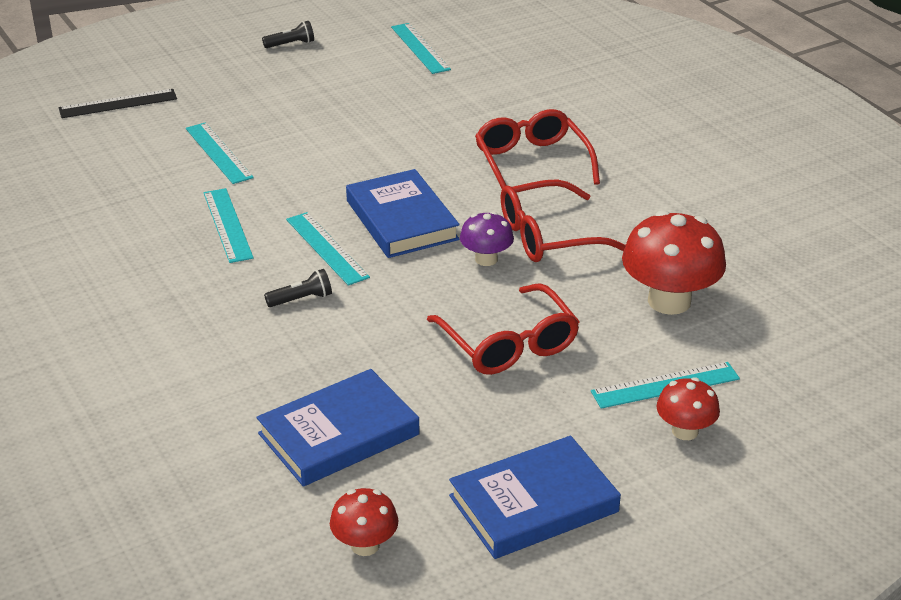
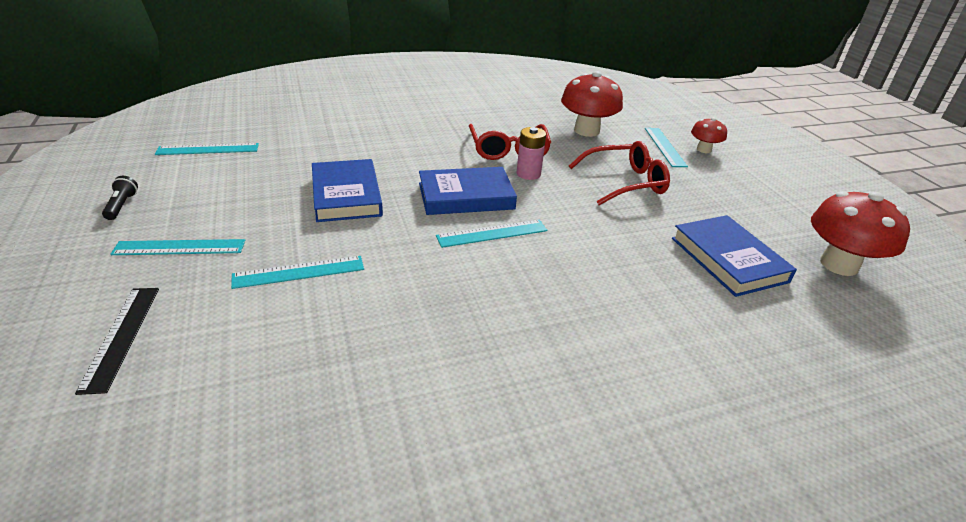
camera: 80 degrees left, 0 degrees up
(228, 225) = (434, 280): turquoise ruler -> turquoise ruler (180, 247)
(301, 299) = (561, 254): black flashlight -> none
(365, 545) = (839, 265): red mushroom -> red mushroom, size x1.82
(486, 259) = (528, 174): purple mushroom -> pink battery
(532, 163) = (417, 139): red glasses -> none
(533, 504) = (777, 201): blue book -> blue book (346, 195)

